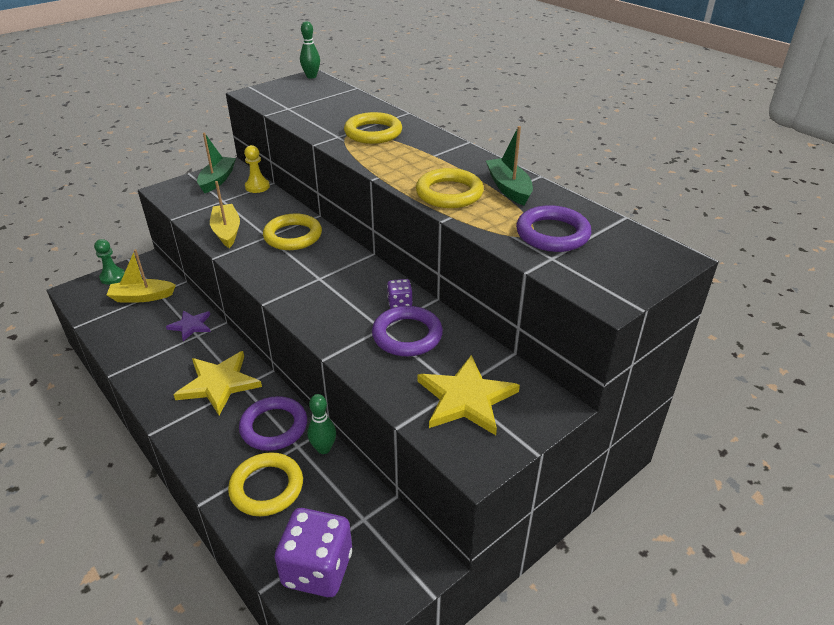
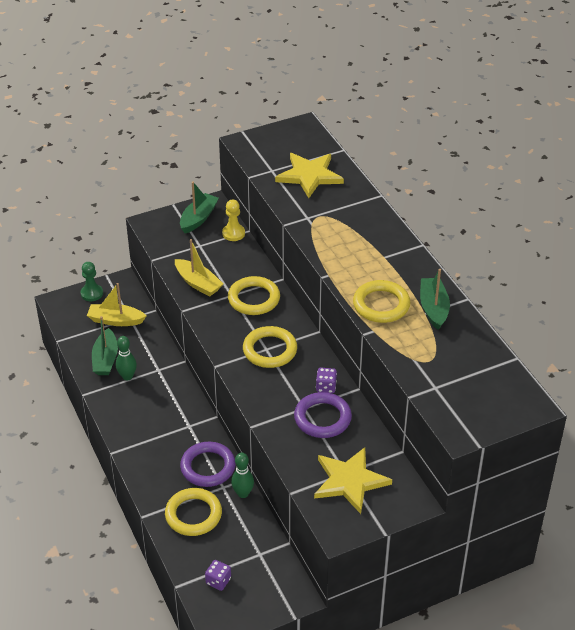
camera: 15 degrees right, 5 degrees up
(133, 335) = (105, 359): none -> green boat
(191, 326) = (154, 359): purple star -> none
(219, 384) = (170, 420): yellow star -> yellow star (309, 176)
(227, 231) = (198, 283): yellow boat -> yellow boat turned 135 degrees clockwise
(311, 76) = (304, 125): green bowling pin -> green bowling pin (127, 376)
(317, 569) = (218, 581): purple dice -> purple dice, size x0.47
(373, 132) = (340, 218): yellow ring -> yellow ring (270, 350)
(552, 234) = (447, 364): purple ring -> none

